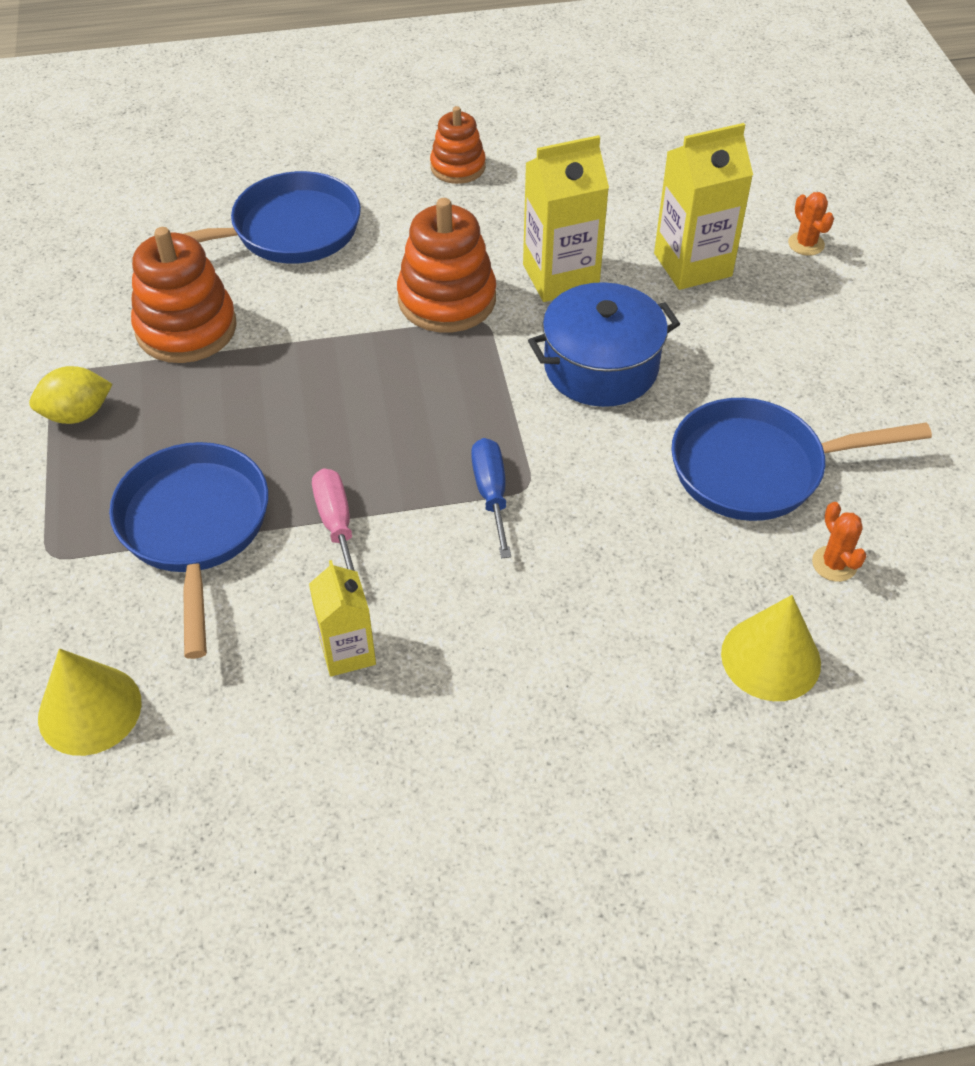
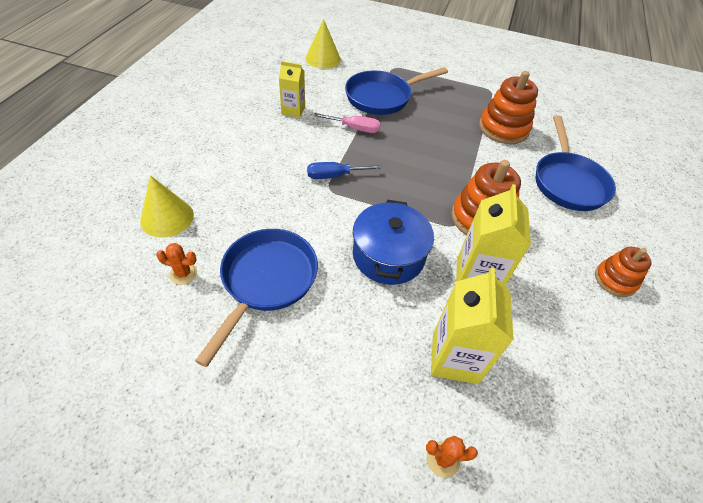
camera: 115 degrees right, 0 degrees up
(77, 414) = (464, 89): yellow lemon -> none
(194, 528) = (382, 97): blue pan -> blue pan turned 135 degrees clockwise
(491, 494) = (334, 176): blue screwdriver -> blue screwdriver turned 150 degrees clockwise

